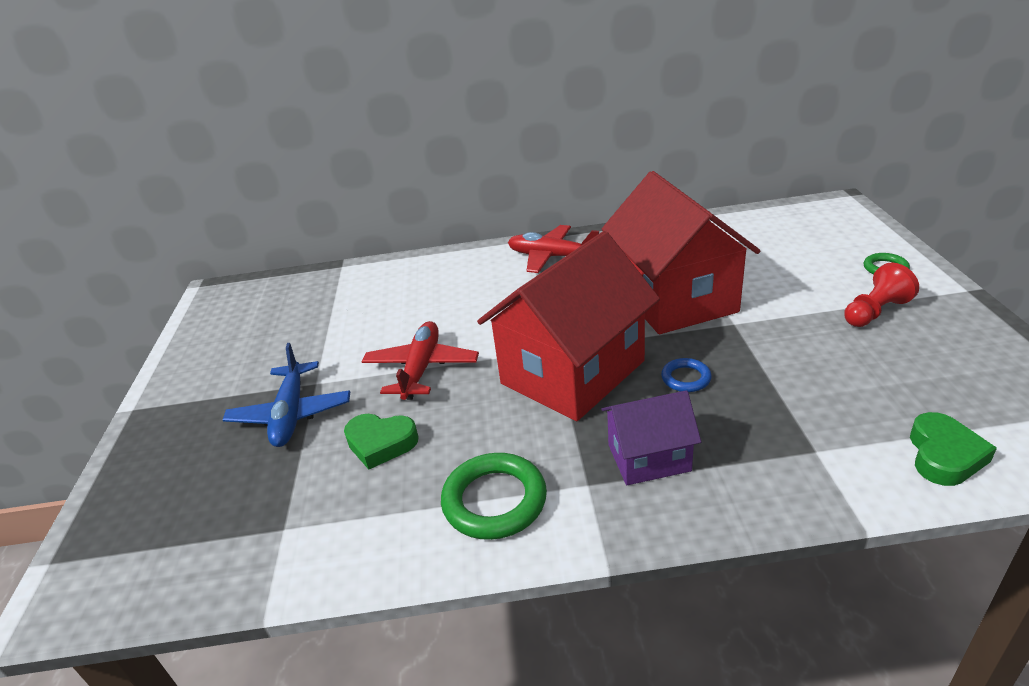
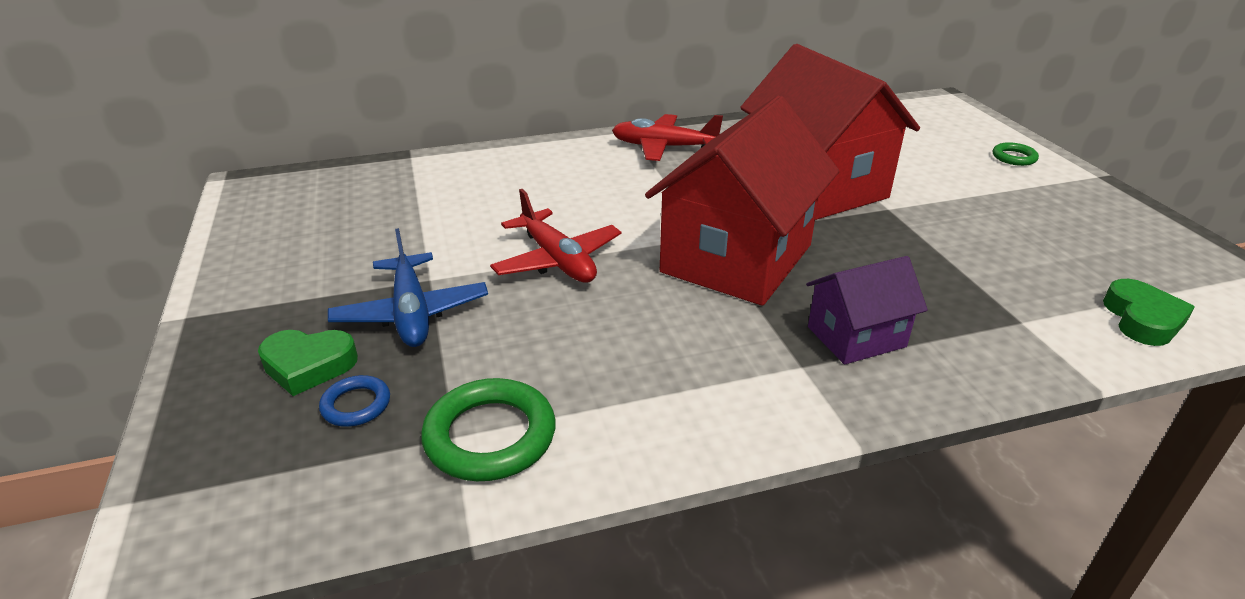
camera: 15 degrees left, 0 degrees up
(381, 443) = (541, 338): green heart -> green heart (308, 365)
(421, 368) = (557, 260): red plane -> red plane turned 150 degrees clockwise
(494, 500) = (704, 389): green ring -> green ring (490, 436)
(686, 378) = (861, 260): blue ring -> blue ring (356, 405)
(875, 312) = (1021, 196): red pawn -> none

